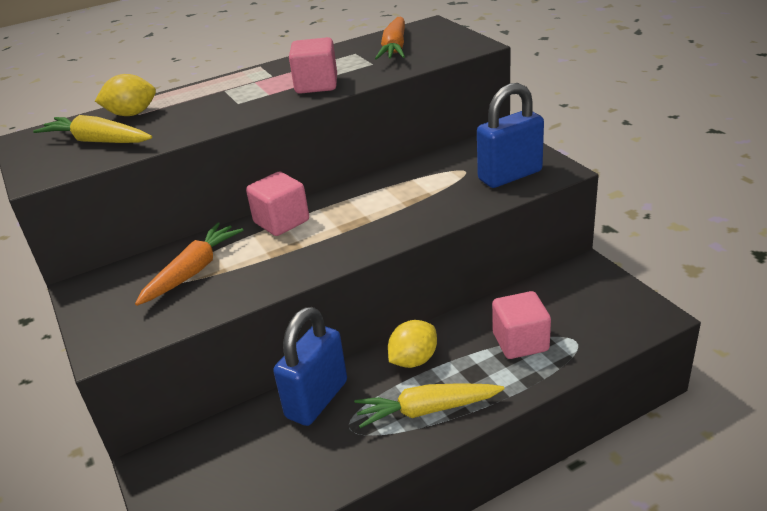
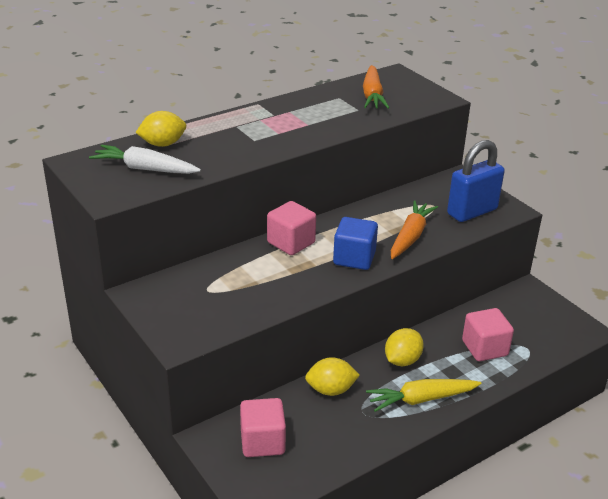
camera: 10 degrees left, 0 degrees up
(97, 141) = (145, 169): yellow carrot -> white carrot
(193, 271) = (230, 283): orange carrot -> orange carrot (410, 236)
(316, 85) = (317, 127): pink cube -> pink cube (262, 442)
(317, 399) = (331, 390): blue padlock -> yellow lemon
(351, 236) = (354, 258): none -> blue cube

